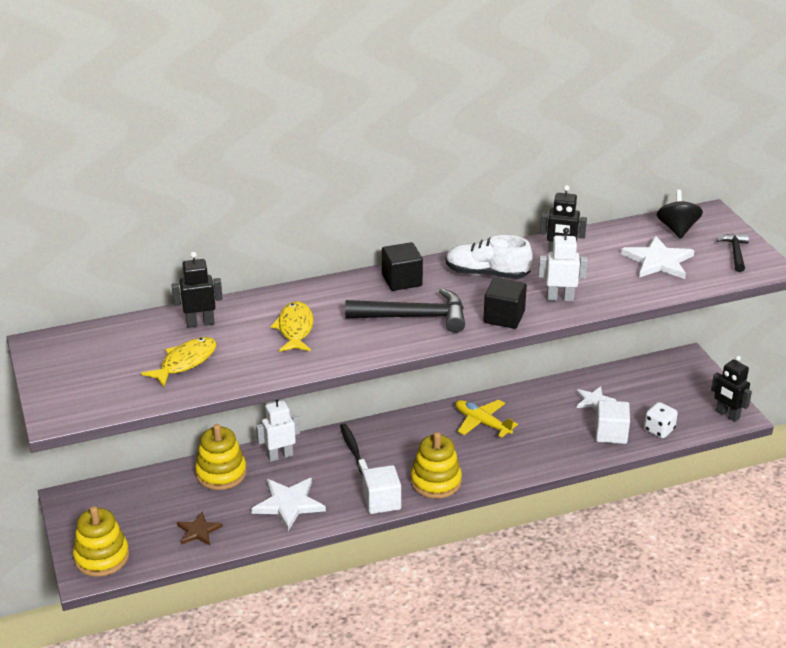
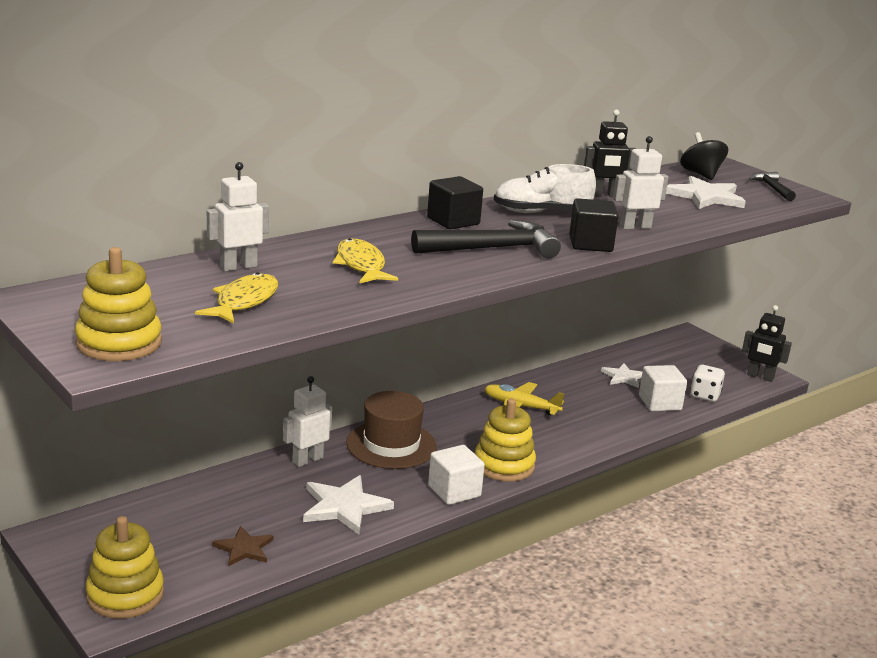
camera: 20 degrees left, 10 degrees down
(200, 323) = (238, 267): black robot -> white robot
(221, 473) = (243, 485): yellow stacking toy -> yellow stacking toy (119, 343)
(353, 449) = (391, 445): black toothbrush -> brown hat

